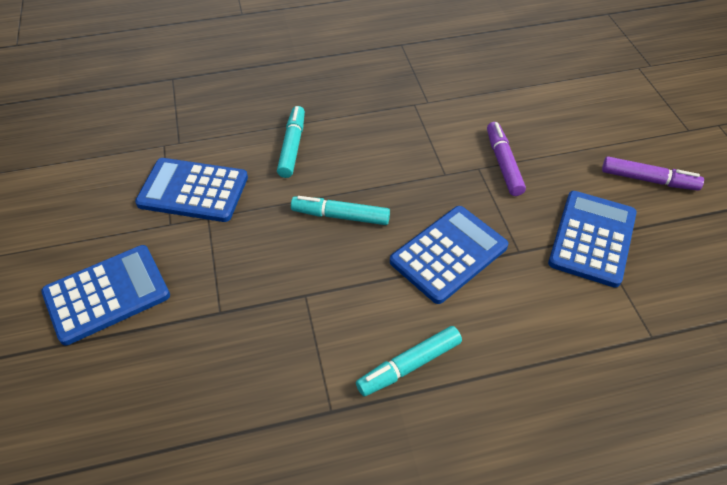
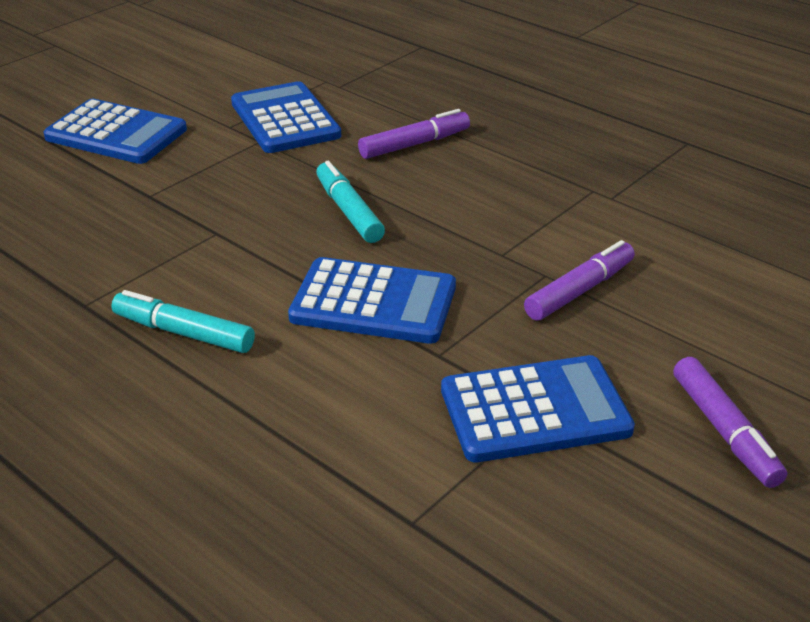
camera: 55 degrees right, 15 degrees down
(292, 147) = (414, 144): turquoise marker -> purple marker

